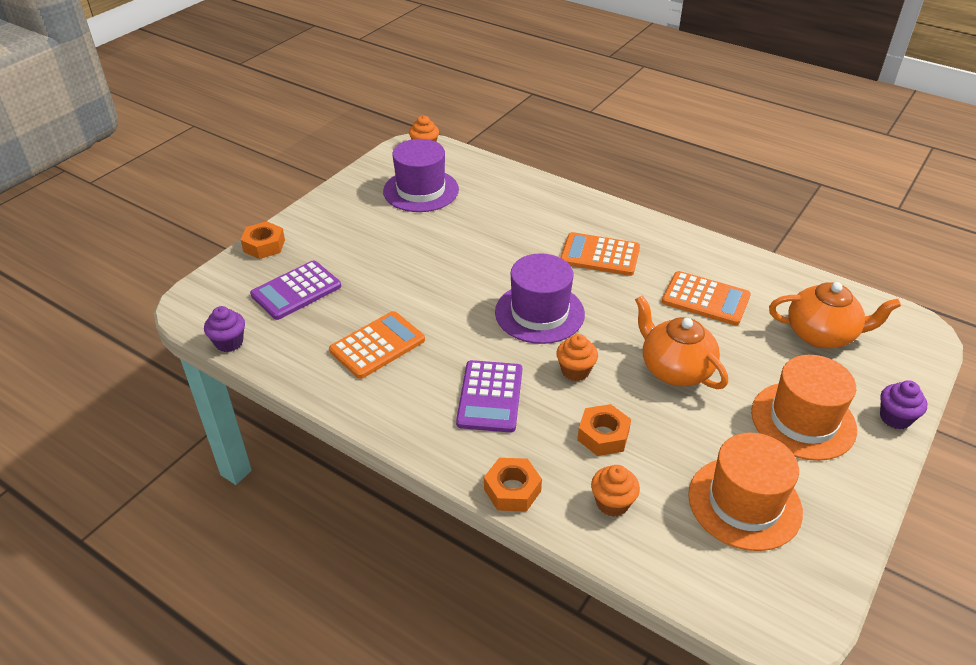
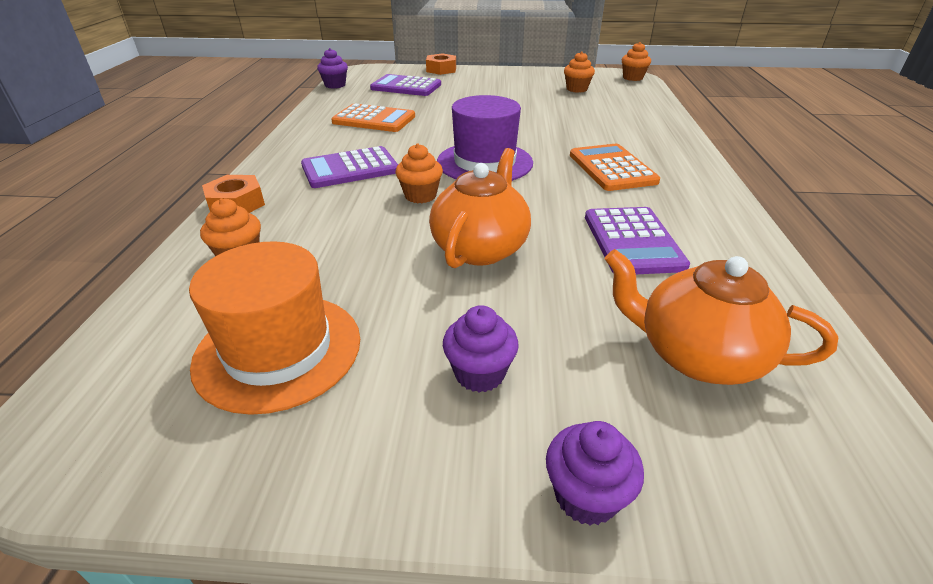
camera: 60 degrees right, 5 degrees down
(421, 190) = (576, 89): purple hat -> orange cupcake
(603, 435) = (337, 230): orange nut -> none
(705, 299) = (633, 241): orange calculator -> purple calculator
(803, 420) = (479, 373): orange hat -> purple cupcake
(821, 335) = (696, 355): orange teapot -> orange teapot turned 135 degrees clockwise

